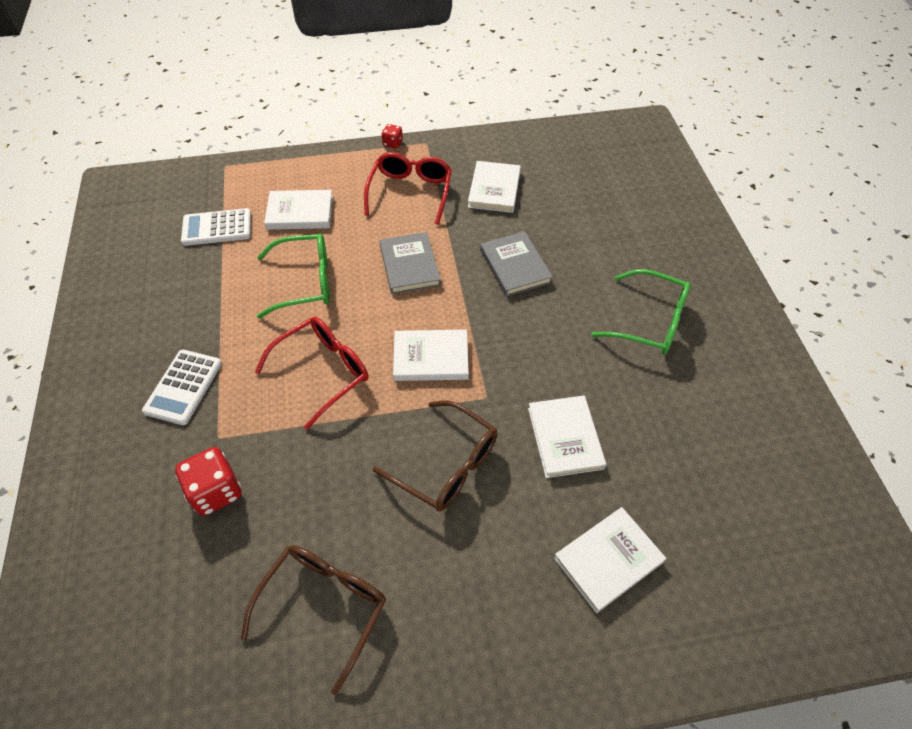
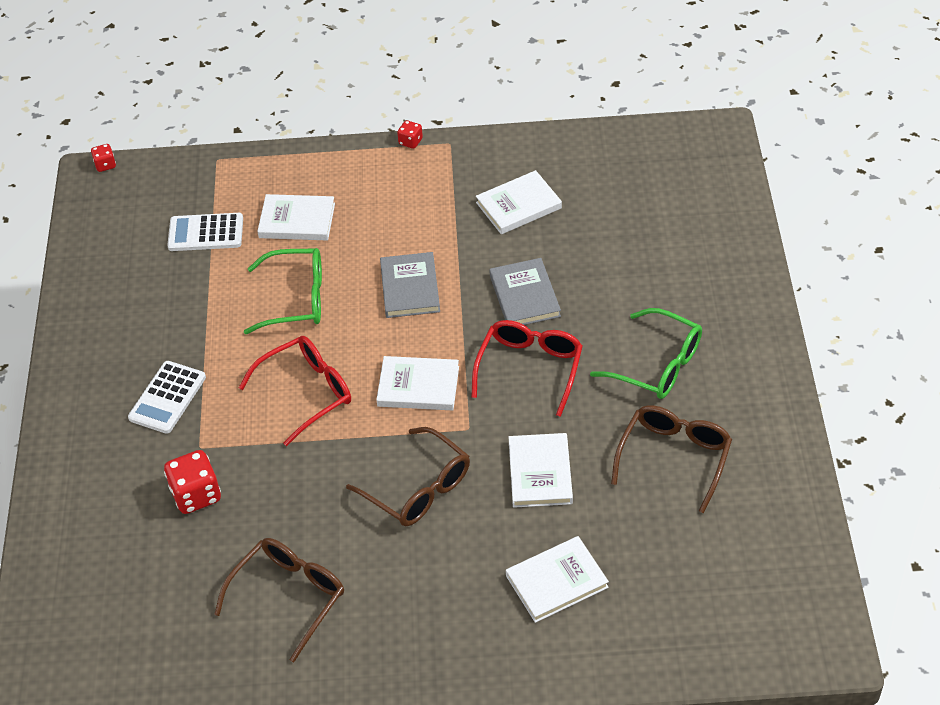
camera: 10 degrees right, 5 degrees down
(124, 175) = (105, 165): none -> red dice
(410, 193) = (422, 204): red glasses -> red glasses (529, 369)
(494, 189) = (518, 205): white book -> white book turned 45 degrees clockwise
(690, 412) = (674, 458): none -> brown glasses

